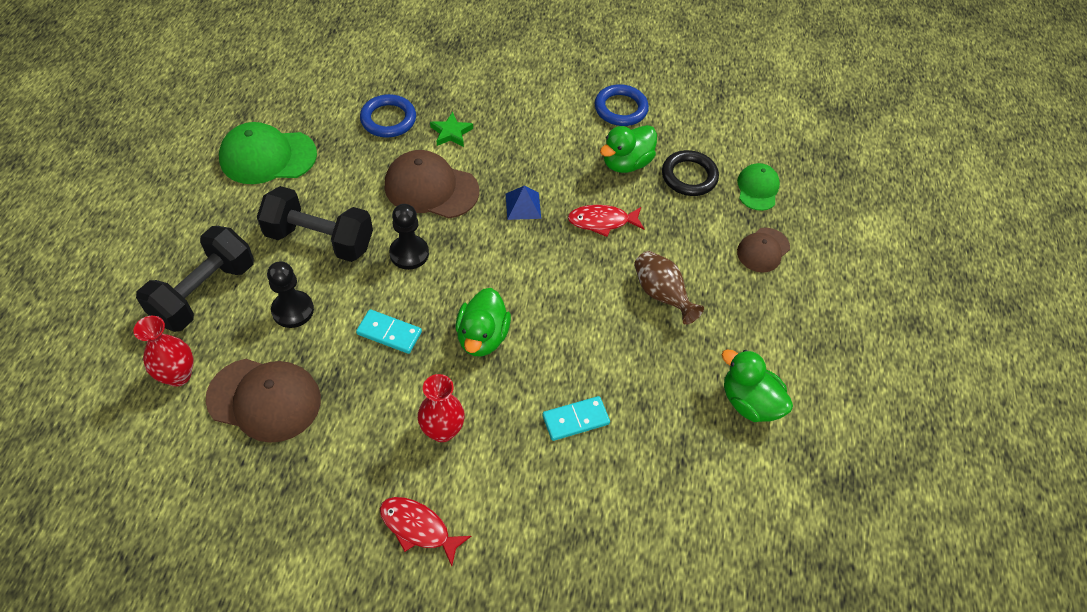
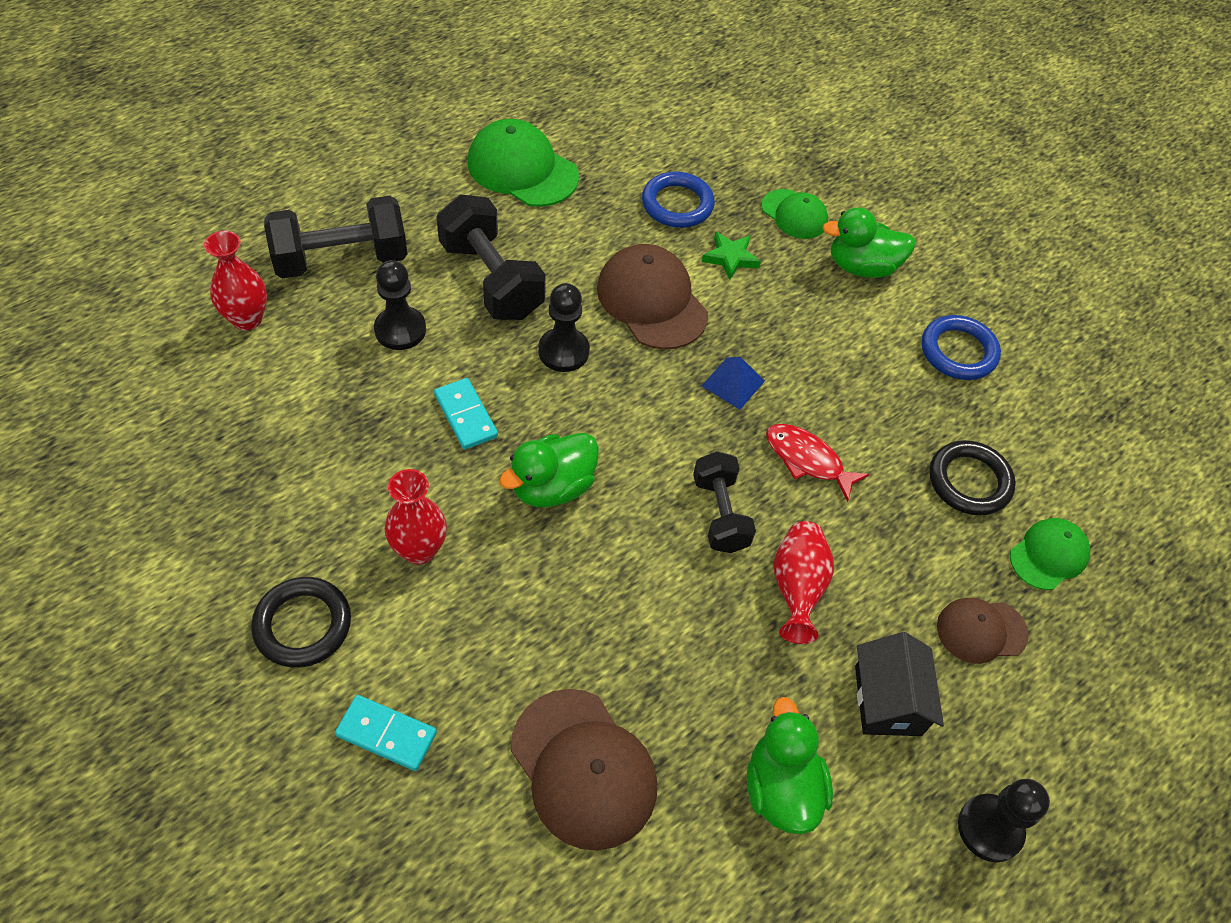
camera: 40 degrees right, 0 degrees up
(264, 399) = (294, 395): brown cap -> brown cap (583, 768)
(418, 528) = (303, 625): red fish -> black ring
(462, 83) = (794, 214): none -> green cap
(575, 419) = (562, 646): turquoise domino -> turquoise domino (386, 734)
(586, 284) = (720, 514): none -> black dumbbell
(626, 163) = (903, 415): green duck -> green duck (862, 267)
(661, 295) = (796, 588): brown vase -> red vase
(755, 318) = (888, 700): none -> black house
(852, 344) = (990, 829): none -> black pawn

